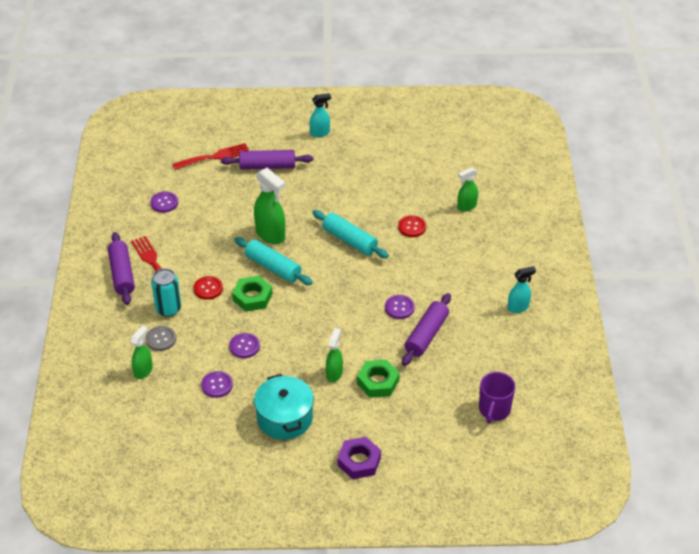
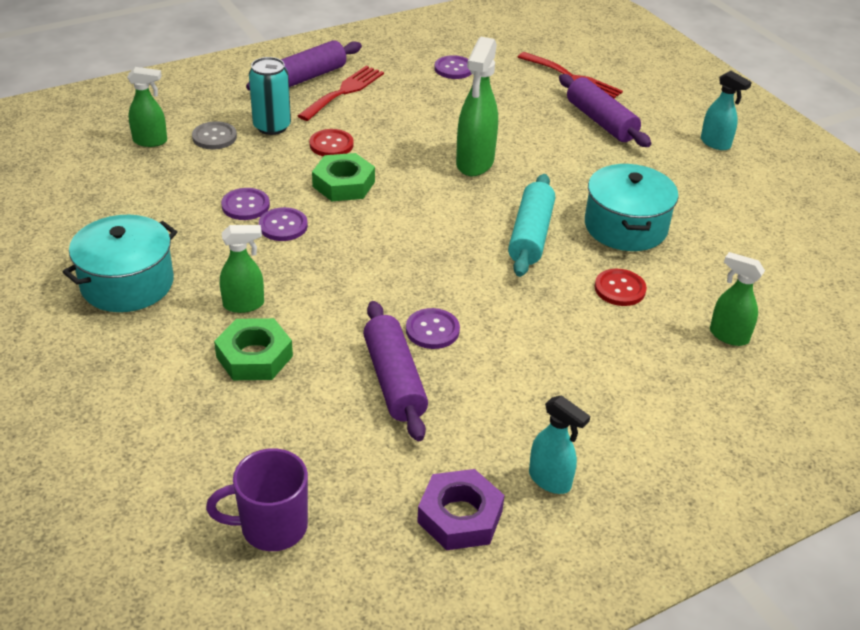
camera: 60 degrees right, 5 degrees down
(217, 385) = (158, 205): purple button -> purple button (283, 226)
(273, 267) = (414, 184): turquoise rolling pin -> none
(359, 461) = (71, 389): purple nut -> purple nut (460, 516)
(366, 202) = (625, 227): none -> turquoise pot
(426, 335) = (394, 380): purple rolling pin -> purple rolling pin turned 75 degrees clockwise

